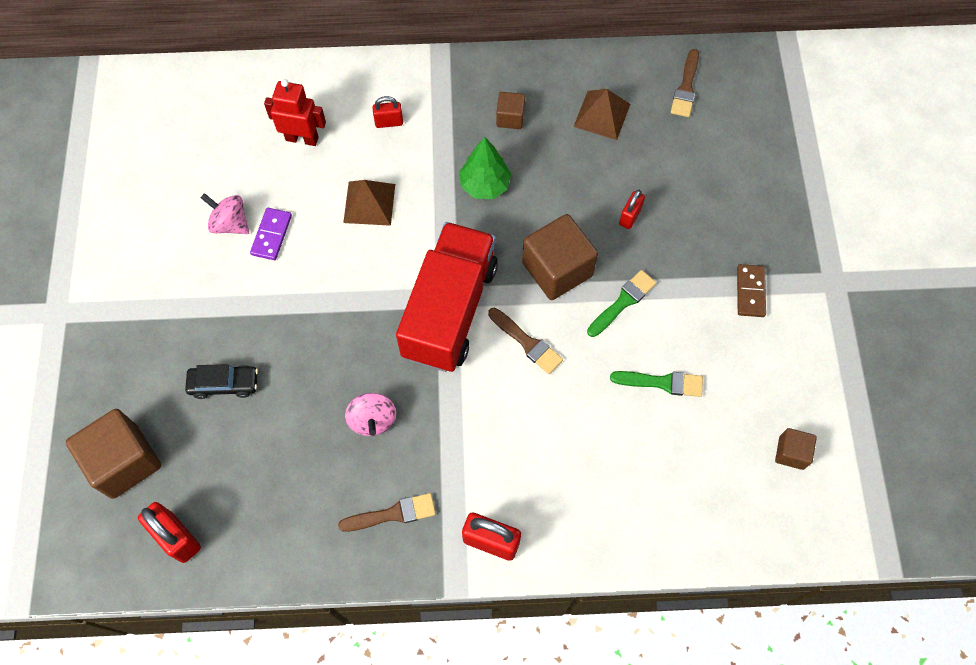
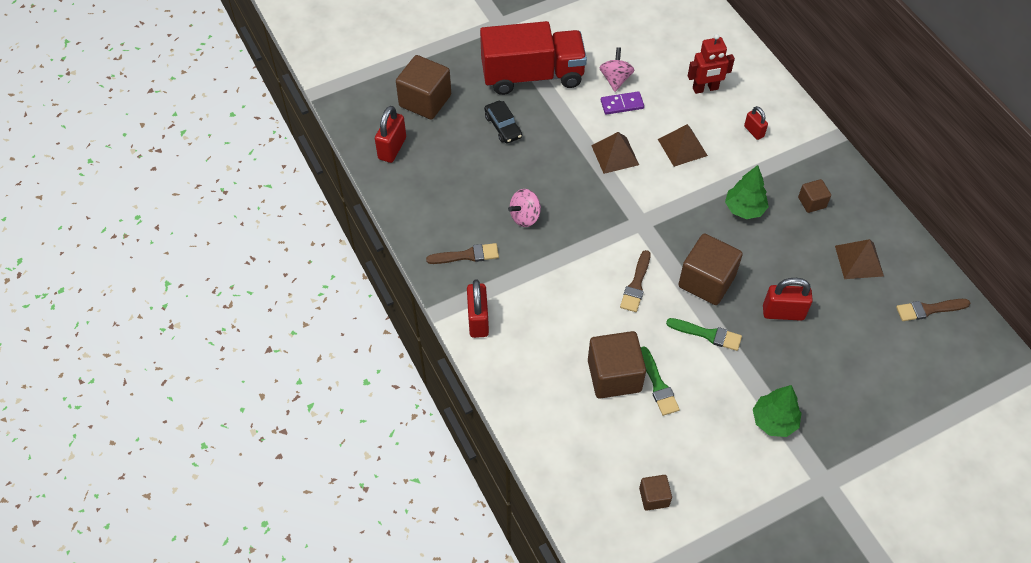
camera: 65 degrees right, 10 degrees down
(302, 138) = (705, 89): red robot -> red robot turned 90 degrees clockwise
(339, 278) = (615, 155): none -> brown pyramid
(393, 514) = (467, 255): brown brush -> brown brush turned 60 degrees counterclockwise
(450, 310) = (631, 228): red truck -> red truck (532, 75)
(630, 216) = (783, 312): red padlock -> red padlock, size x1.65
(631, 422) = (614, 376): none -> brown cube
(750, 292) = (774, 421): brown domino -> green tree

